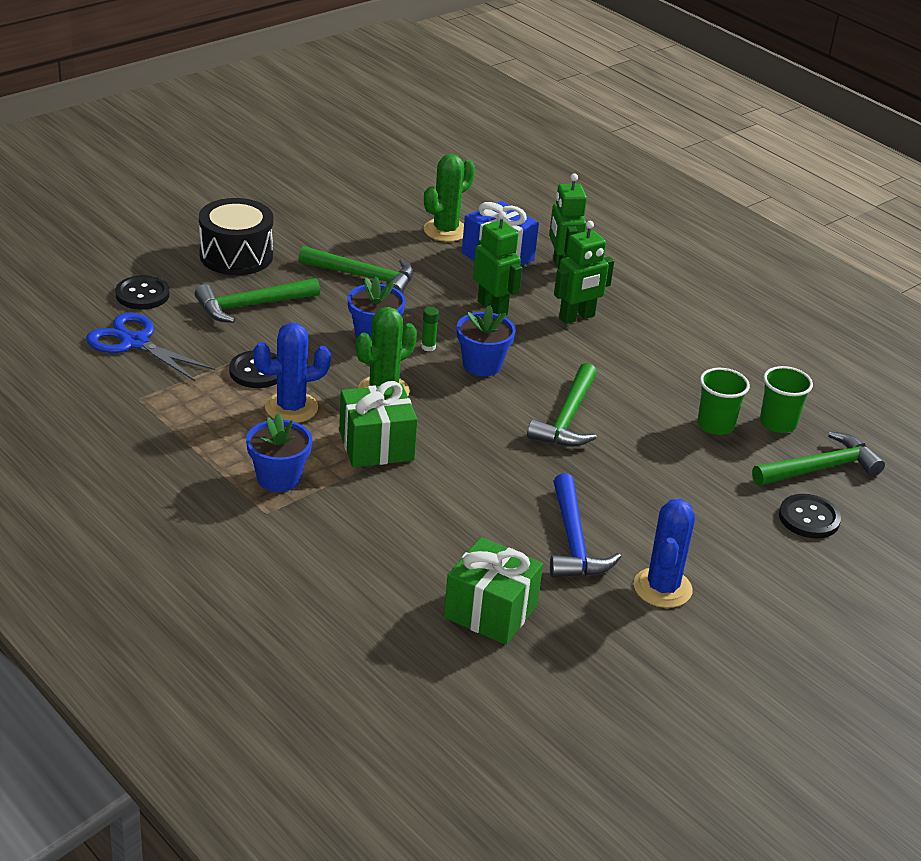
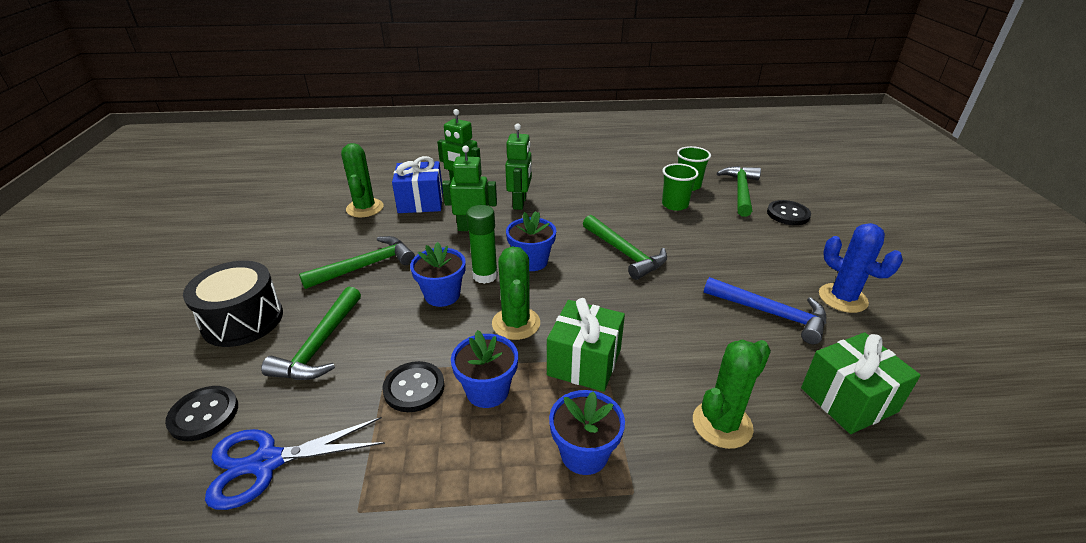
camera: 50 degrees left, 0 degrees up
(291, 408) = (487, 391): blue cactus -> blue flower pot
(381, 541) = (722, 424): none -> green cactus
(428, 347) = (485, 275): green glue stick -> green glue stick, size x1.97

